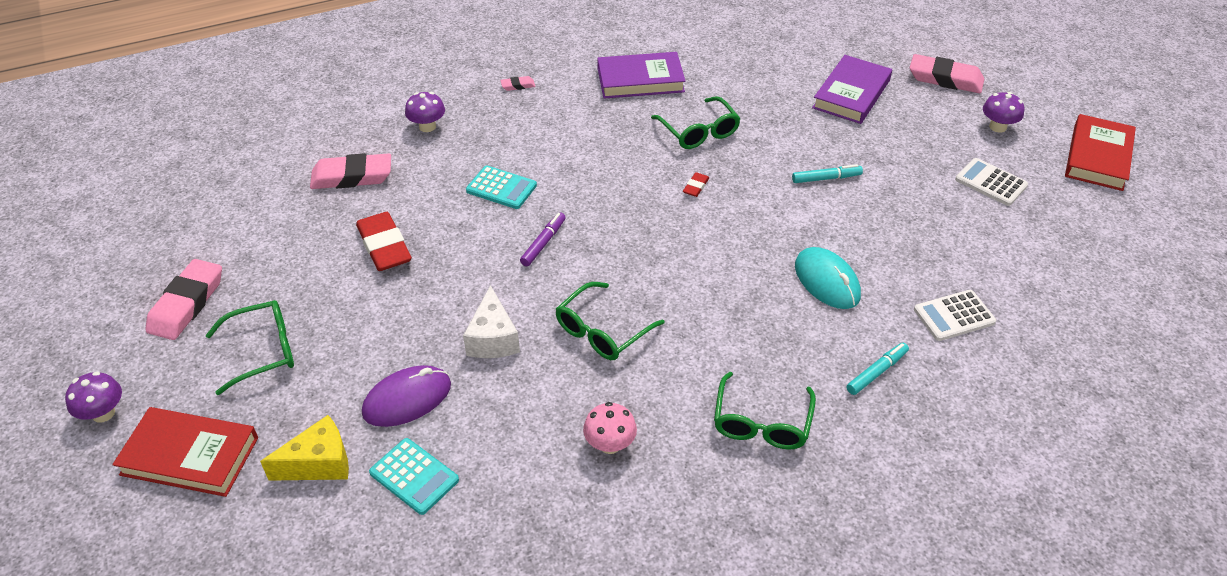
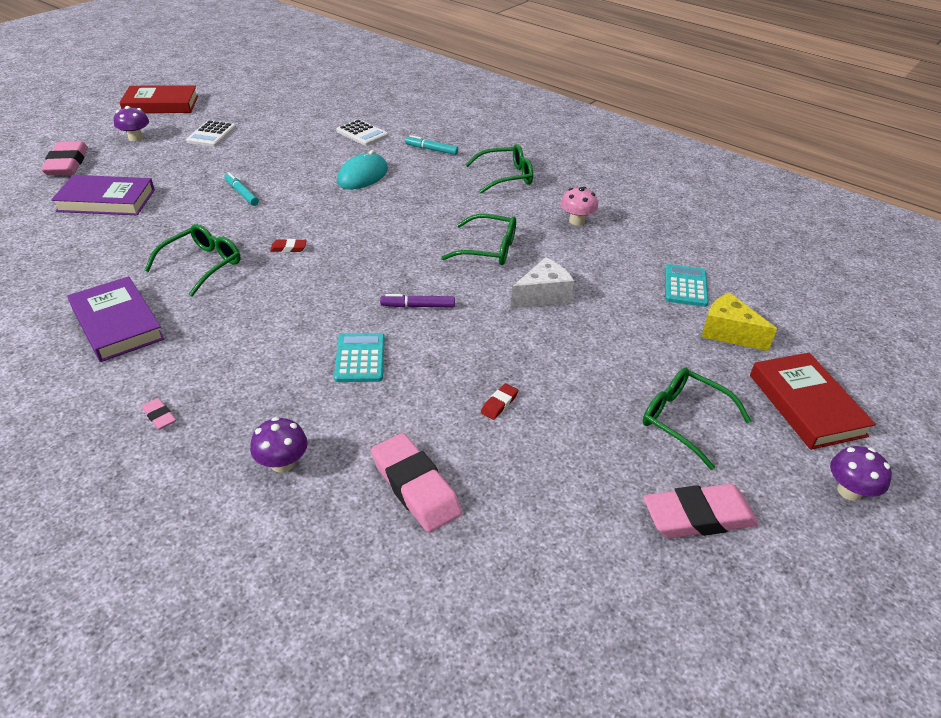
camera: 120 degrees left, 5 degrees down
(384, 246) = (499, 404): red eraser -> red eraser, size x0.45
(407, 399) = (636, 315): purple mouse -> none

